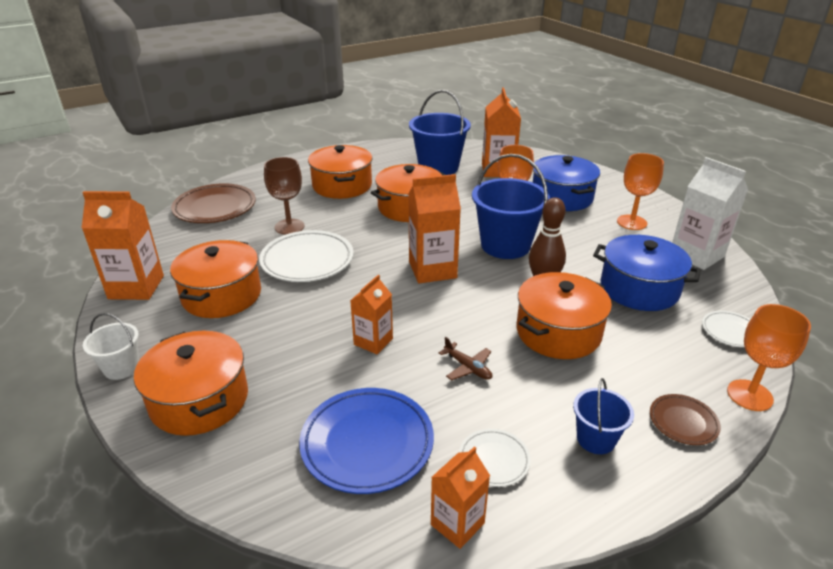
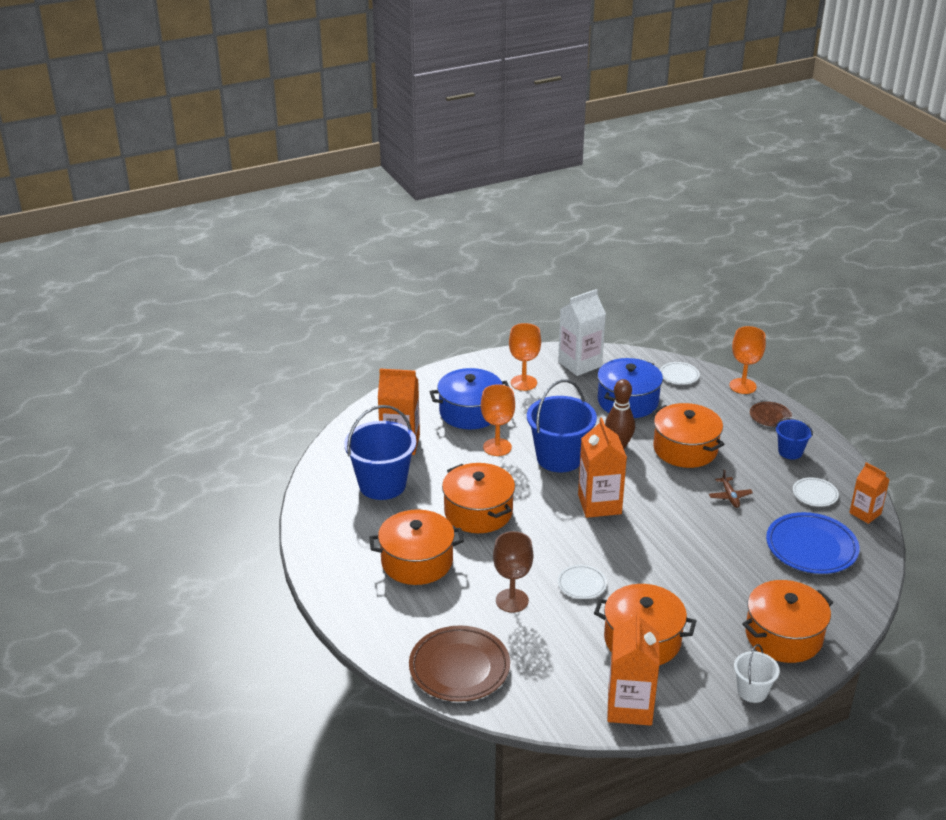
camera: 85 degrees left, 0 degrees up
(307, 261) = (581, 584): white plate -> white plate, size x0.52
(373, 341) = (704, 542): orange carton -> none
(468, 367) = (730, 496): brown plane -> brown plane turned 120 degrees clockwise

